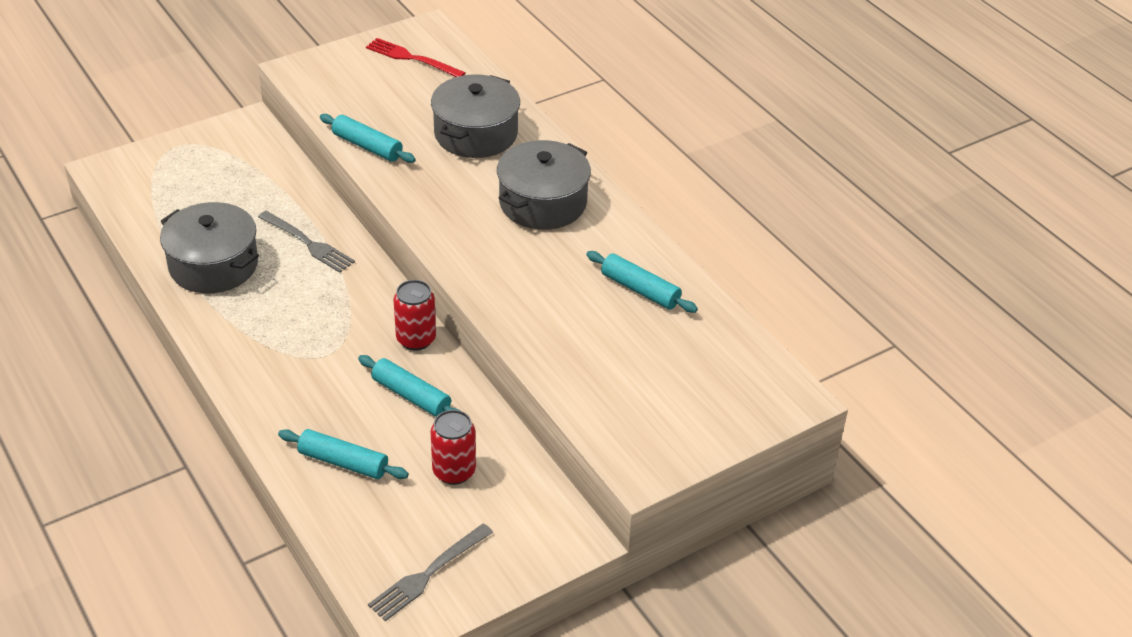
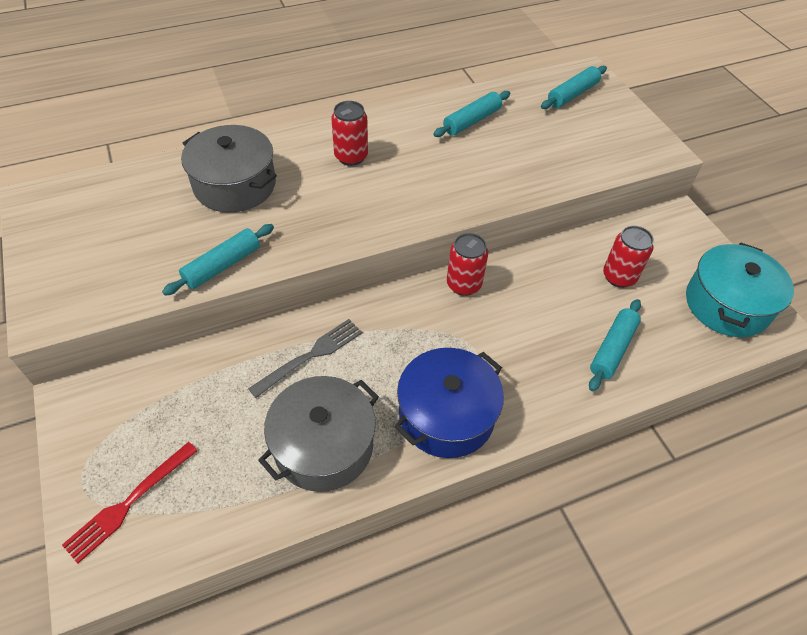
camera: 80 degrees left, 10 degrees up
(250, 338) = (446, 415): none -> blue pot
(411, 58) = (81, 217): red fork -> red fork (129, 503)
(411, 396) = (533, 295): turquoise rolling pin -> turquoise rolling pin (572, 94)
(428, 574) = (727, 304): grey fork -> turquoise pot
(542, 202) = (351, 156): grey pot -> red can

